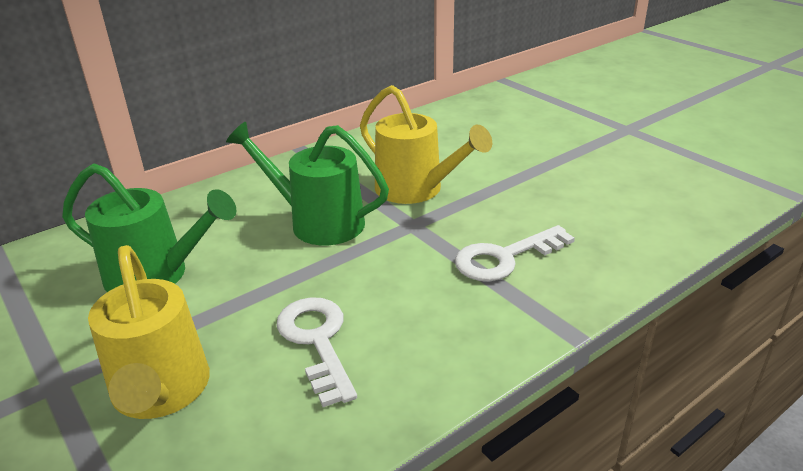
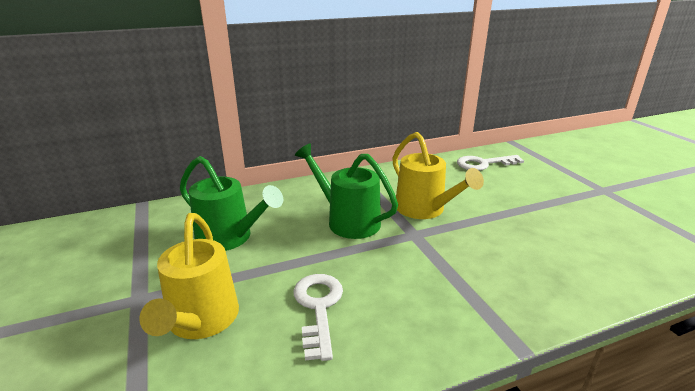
camera: 15 degrees right, 5 degrees down
(505, 258) = (478, 272): white key -> white key (484, 164)

